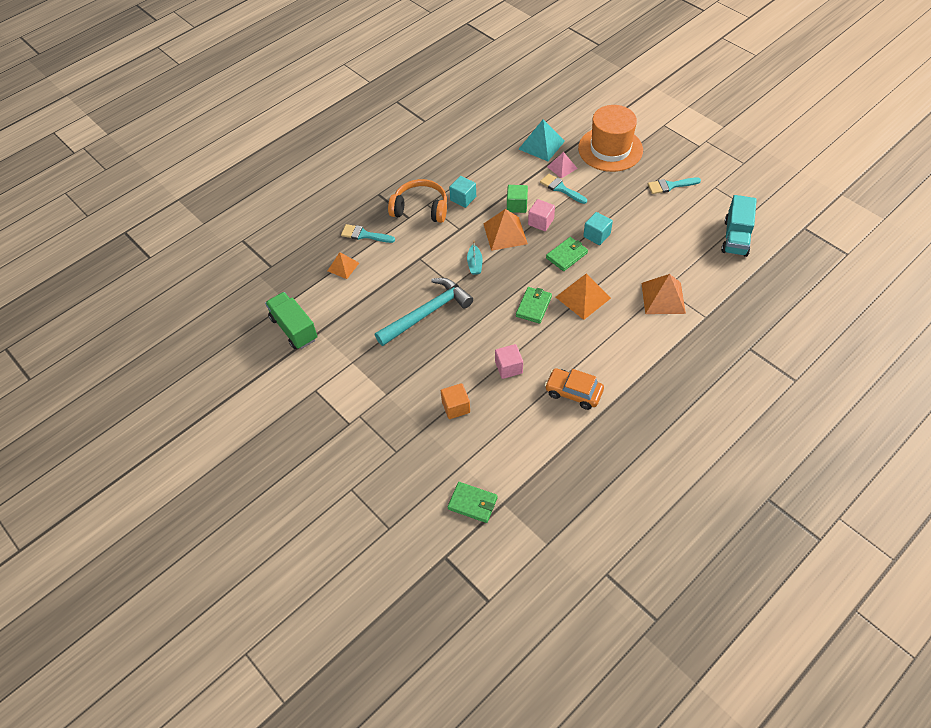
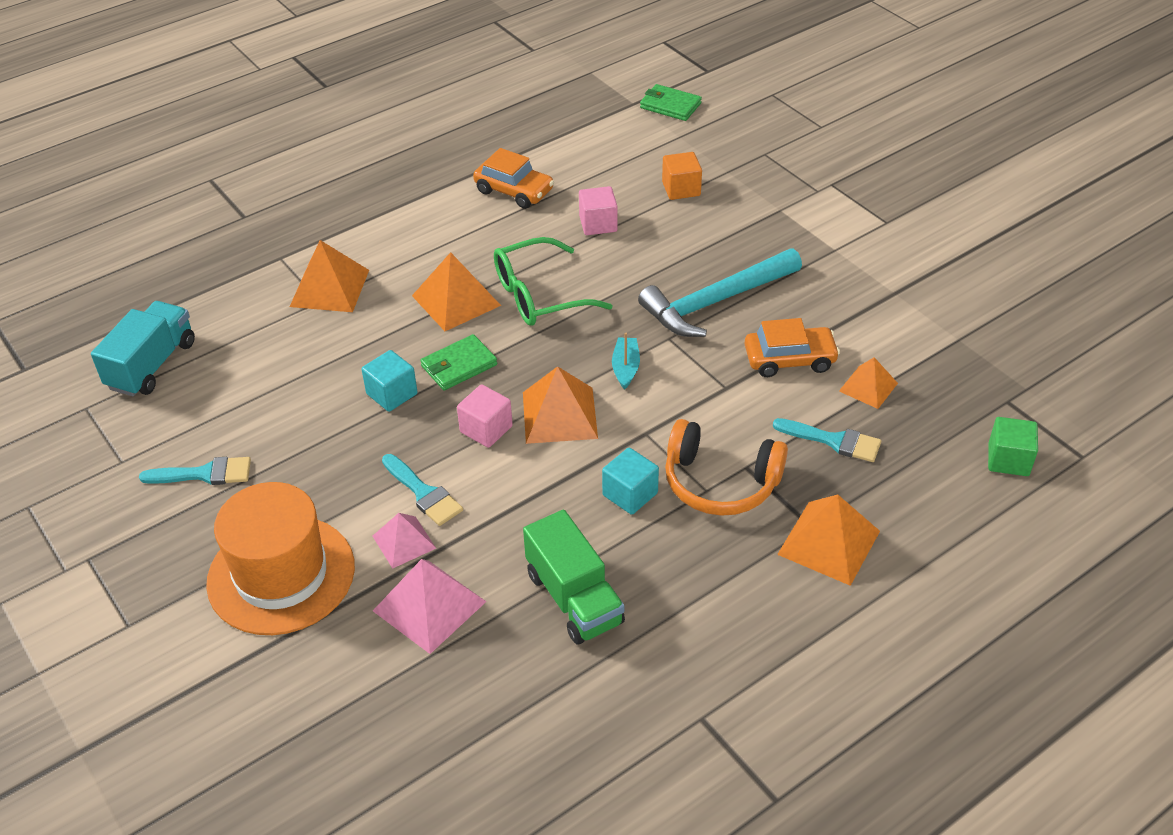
camera: 175 degrees left, 10 degrees down
(294, 328) = (937, 300): green truck -> green truck (574, 598)
(371, 187) = (828, 542): none -> orange pyramid
(384, 279) = (789, 359): none -> orange car
(517, 205) = (523, 467): green cube -> green cube (1008, 460)
(533, 306) = (540, 295): green wallet -> green glasses
(541, 145) = (429, 606): turquoise pyramid -> pink pyramid

